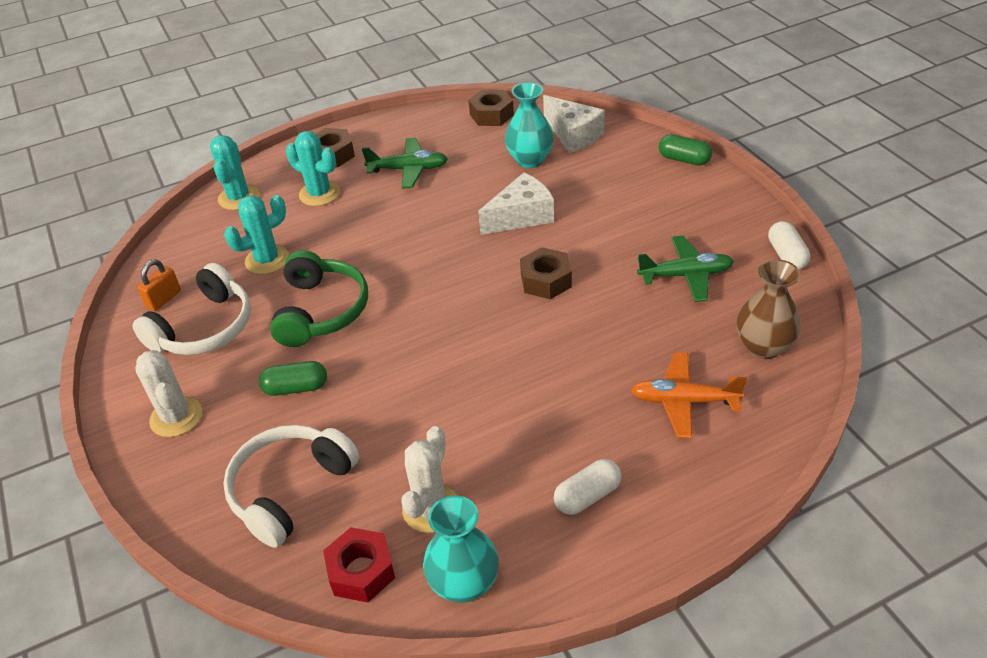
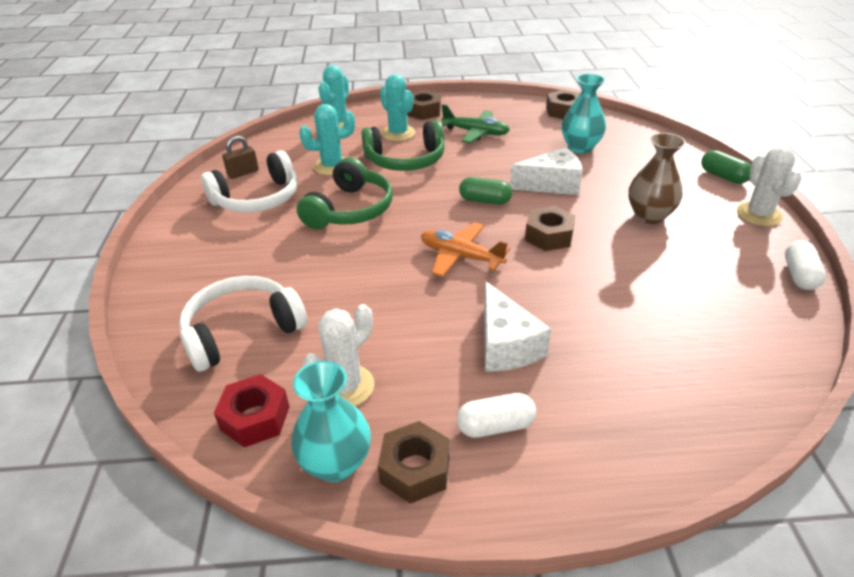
camera: 20 degrees right, 5 degrees down
(164, 299) = (243, 173): orange padlock -> brown padlock
(176, 417) = (196, 252): white cactus -> white cactus (759, 214)
(296, 388) = (296, 258): green capsule -> green capsule (485, 200)
(348, 228) = (405, 160): none -> green headphones
(537, 562) = (415, 469): none -> brown nut
(573, 135) = (627, 138): white cheese -> white cheese (505, 345)
(684, 401) = (635, 372): orange plane -> orange plane (460, 256)
(686, 275) = (685, 265): green plane -> none
(763, 347) = (742, 348): brown vase -> brown vase (649, 216)

